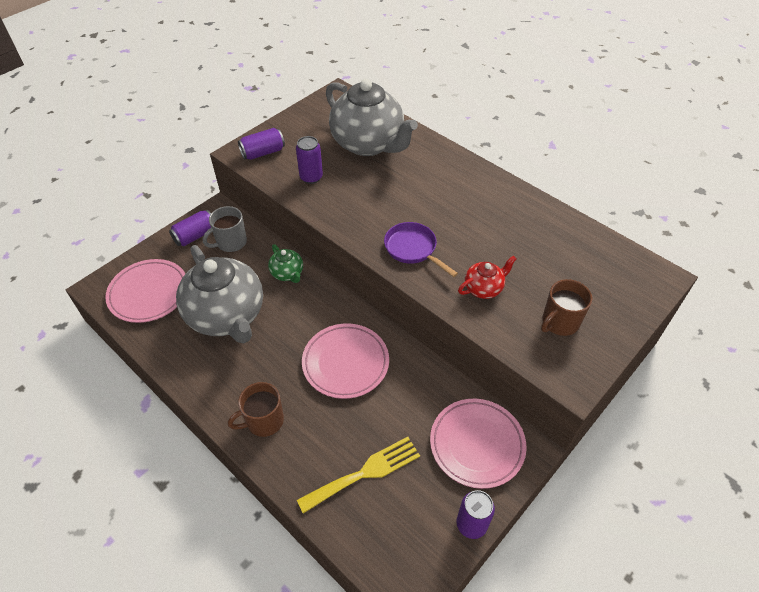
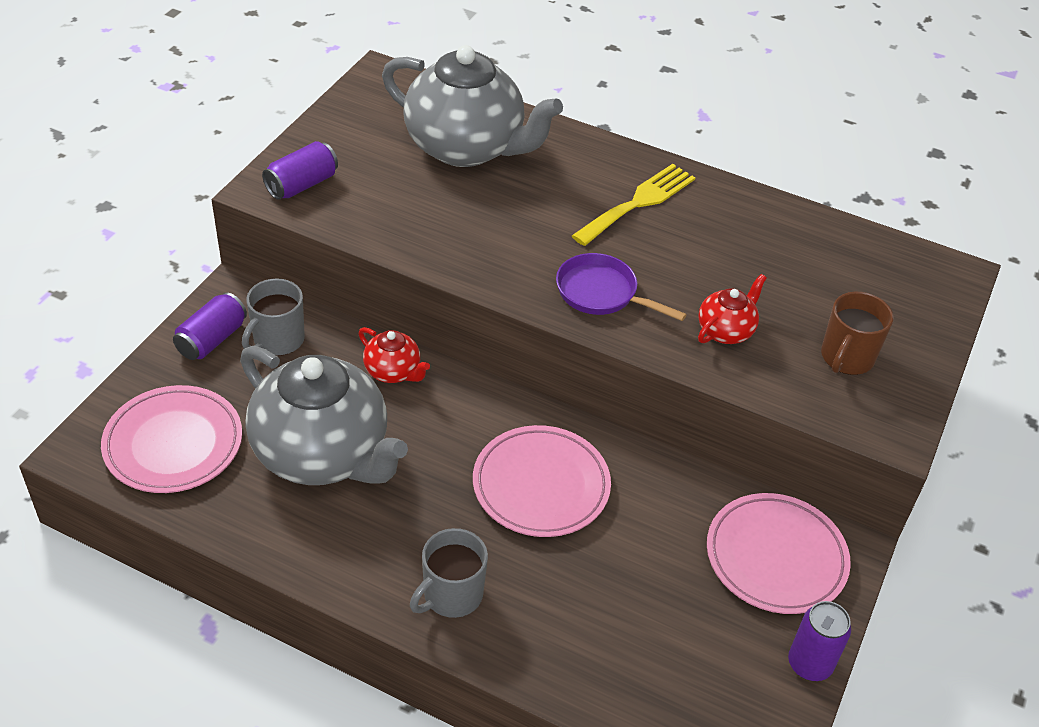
camera: 20 degrees left, 5 degrees down
(264, 421) = (451, 595): brown mug -> grey mug
(287, 274) = (393, 372): green teapot -> red teapot
(311, 177) = (398, 212): purple can -> none
(364, 473) = (633, 632): yellow fork -> yellow fork (638, 203)

